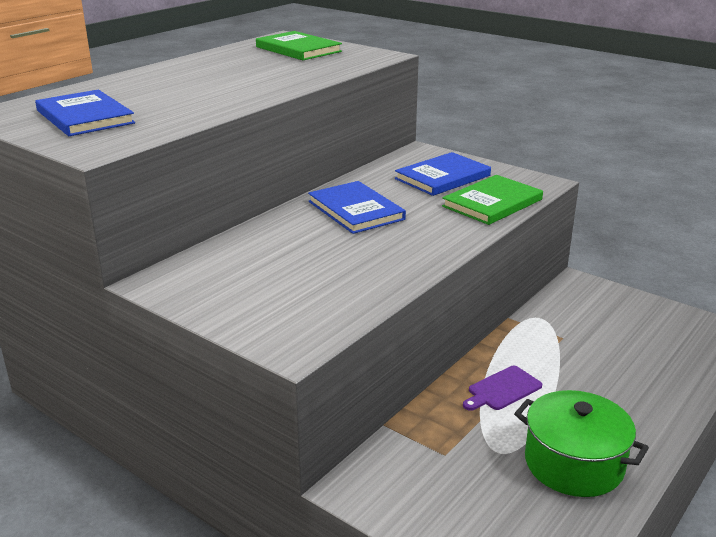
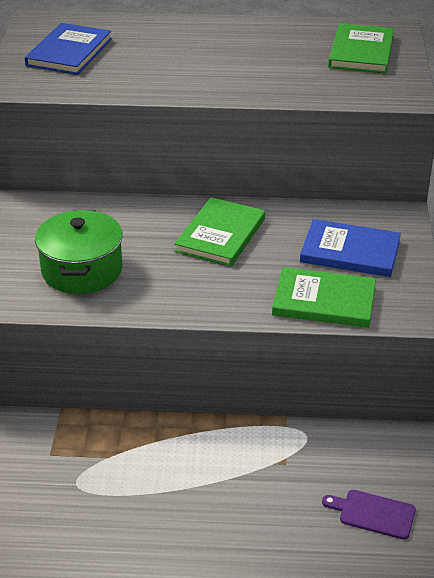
camera: 55 degrees right, 10 degrees up
(355, 210) = (220, 235): blue book -> green book
(502, 389) = (163, 454): purple cutting board -> purple cutting board (373, 513)
(574, 463) = (95, 532): green pot -> green pot (82, 270)

